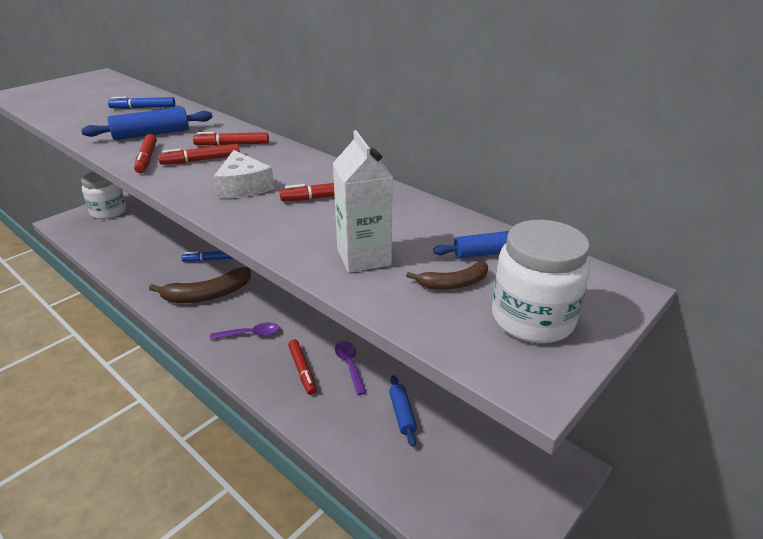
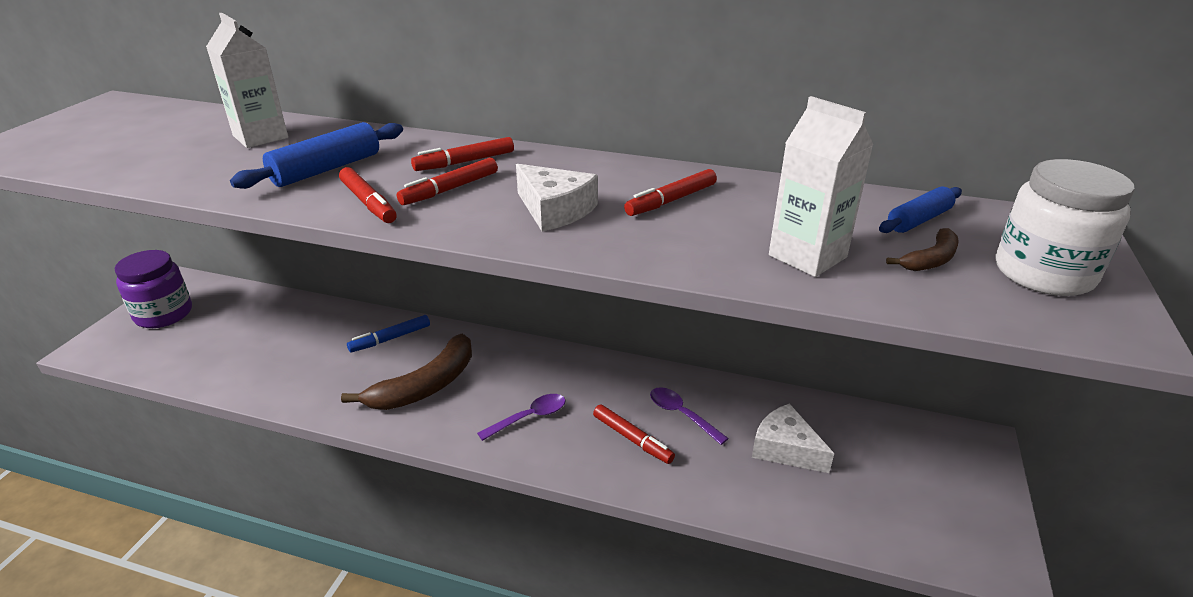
camera: 25 degrees left, 0 degrees up
(108, 212) = (164, 314): white jar -> purple jar
(143, 108) = (260, 137): blue marker -> white carton
(402, 414) = (785, 448): blue rolling pin -> white cheese

